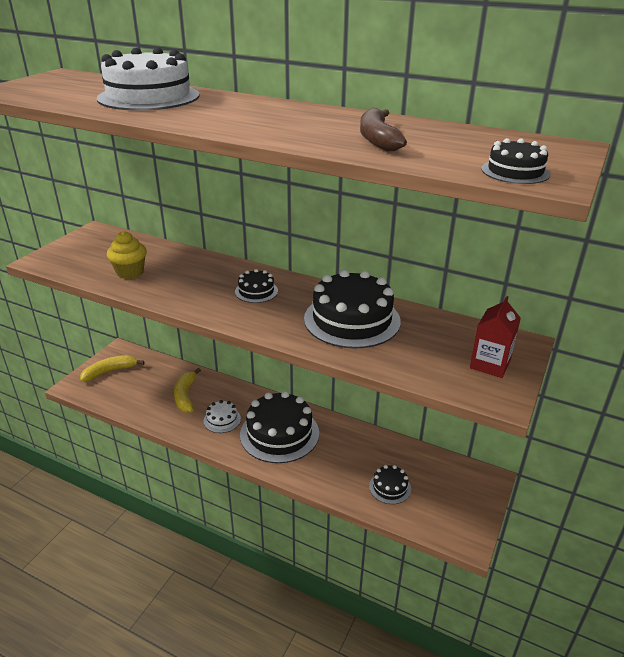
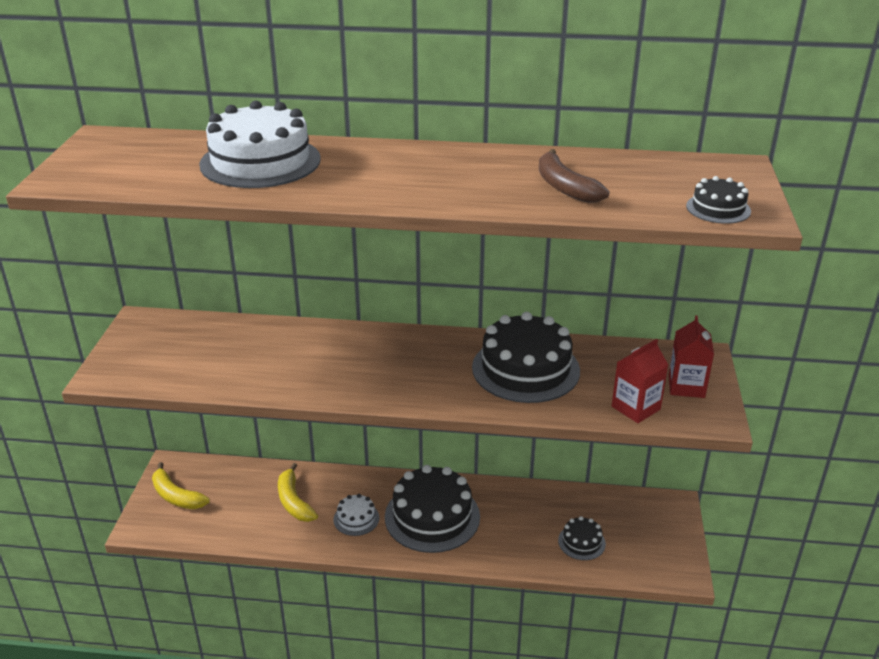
camera: 20 degrees left, 0 degrees up
(110, 371) = (176, 496): yellow banana -> yellow banana turned 90 degrees counterclockwise
(130, 272) = (234, 367): yellow cupcake -> none
(256, 291) = (401, 358): black cake -> none
(429, 371) = (636, 408): none -> red carton

